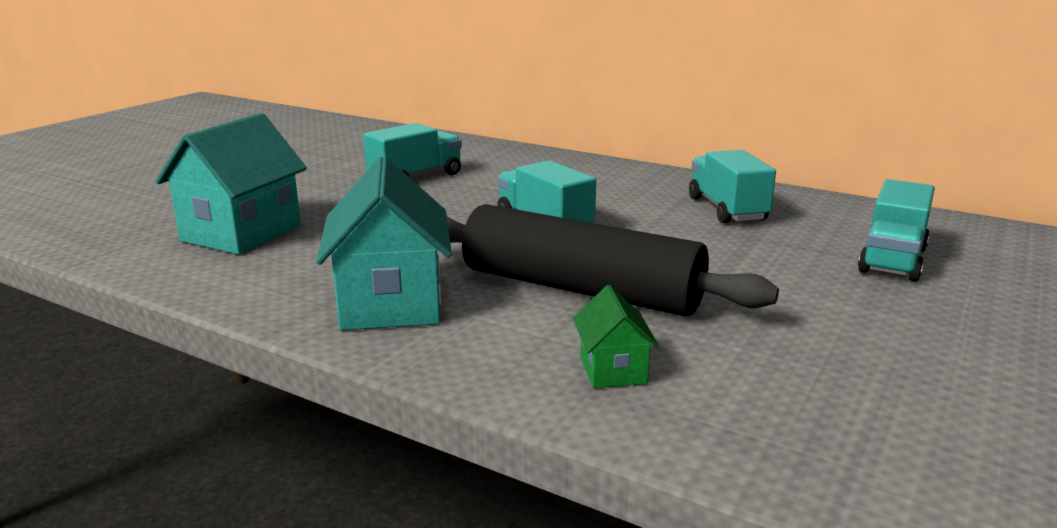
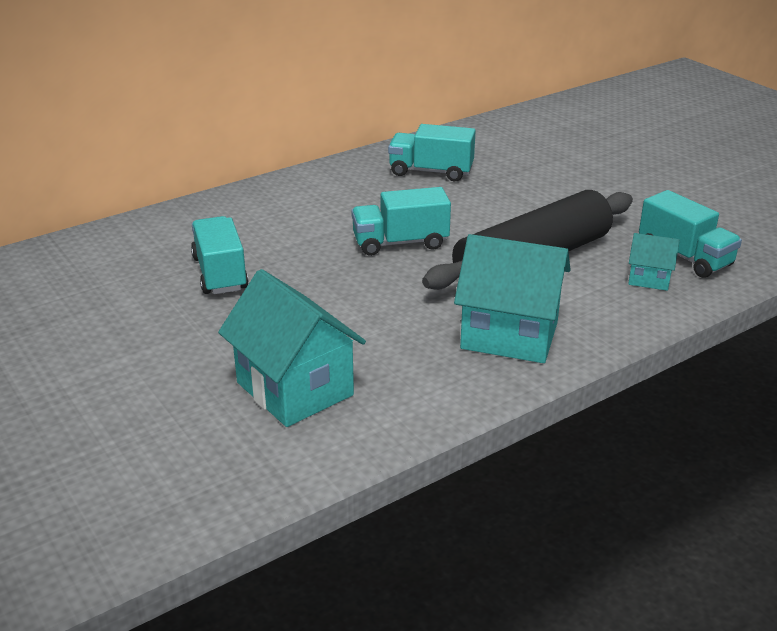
camera: 65 degrees left, 10 degrees up
(613, 370) = (649, 279): green house -> turquoise house
(892, 260) = (554, 155): turquoise truck -> turquoise truck (684, 256)

